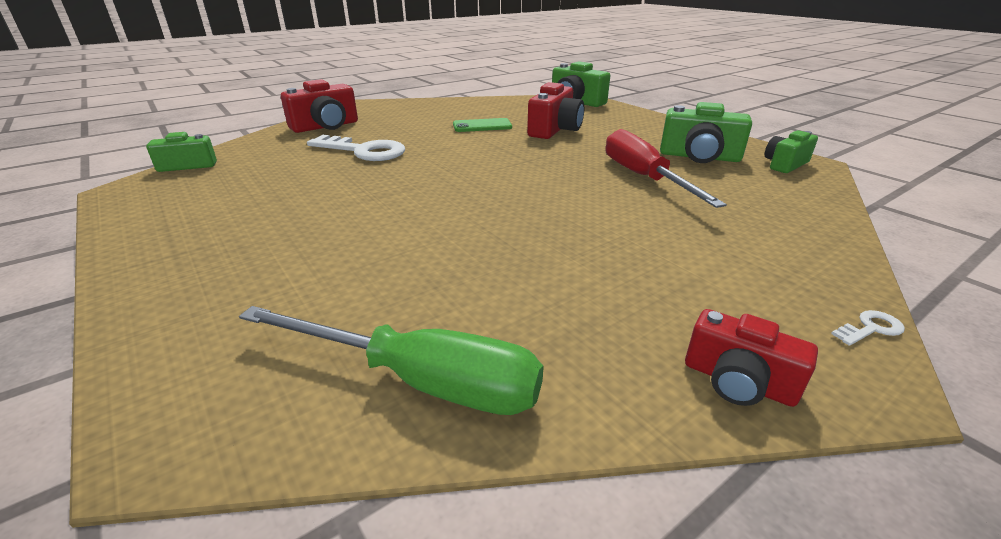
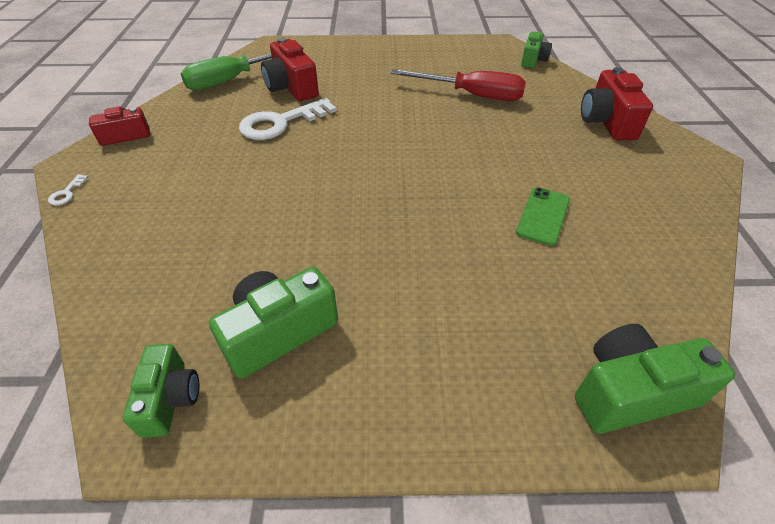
camera: 125 degrees right, 15 degrees up
(363, 151) = (509, 124): white key -> white key (281, 123)
(555, 130) = (482, 267): red camera -> red camera (291, 87)
(643, 177) = (290, 243): red screwdriver -> red screwdriver (471, 95)

